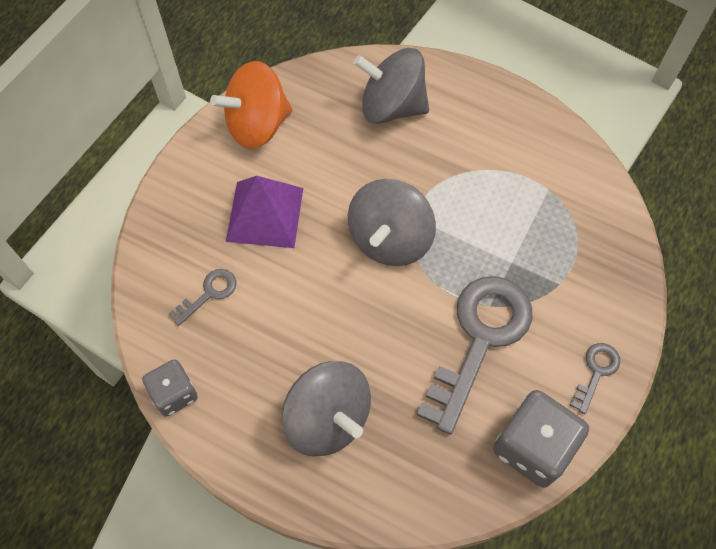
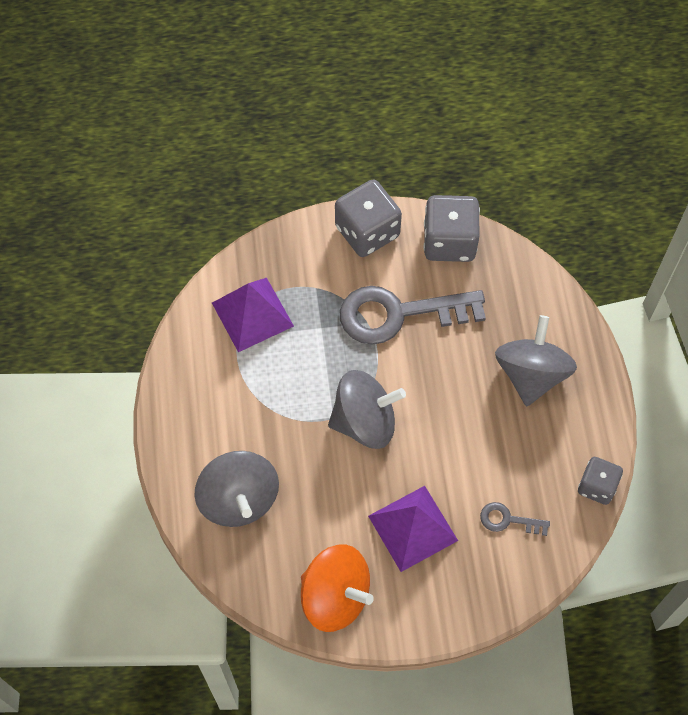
camera: 125 degrees left, 0 degrees up
(565, 214) = (252, 314): none -> purple pyramid
(596, 372) = (367, 231): grey key -> grey dice

